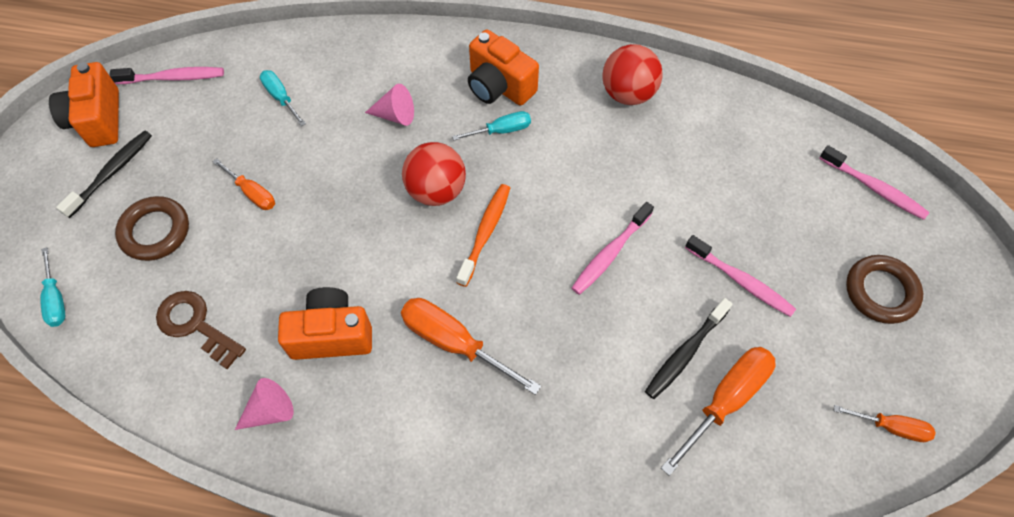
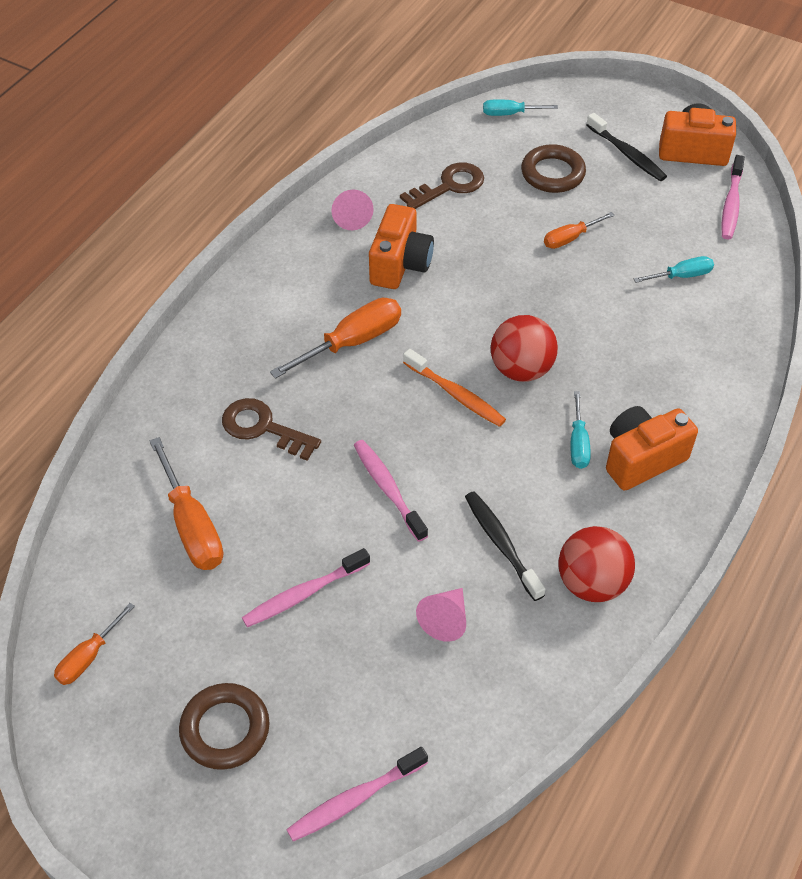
camera: 110 degrees right, 10 degrees down
(395, 115) = (629, 359): pink cone -> pink cone (445, 619)
(592, 384) = (263, 428): none -> brown key
(685, 353) = (253, 512): black toothbrush -> black toothbrush (501, 544)

